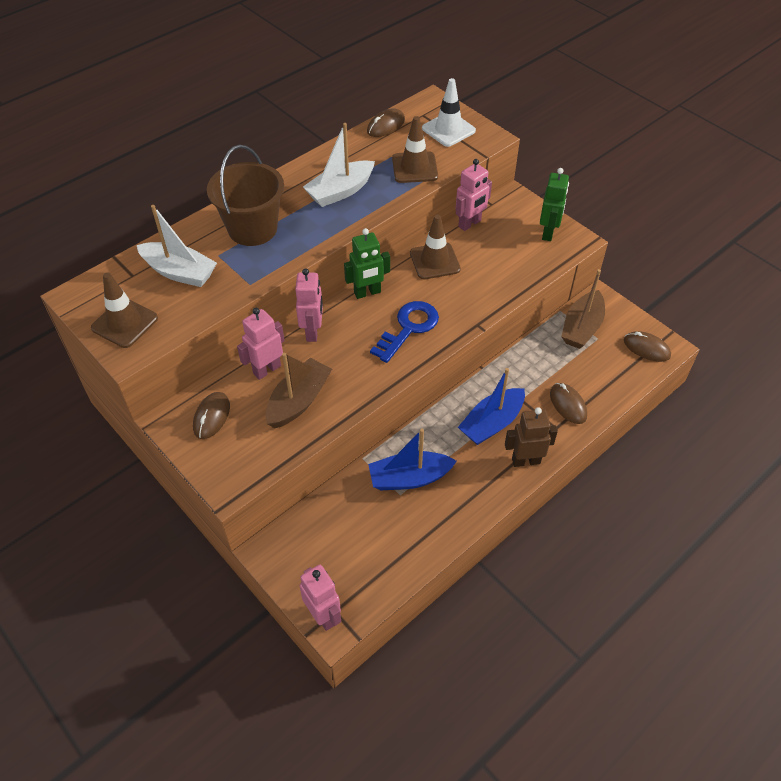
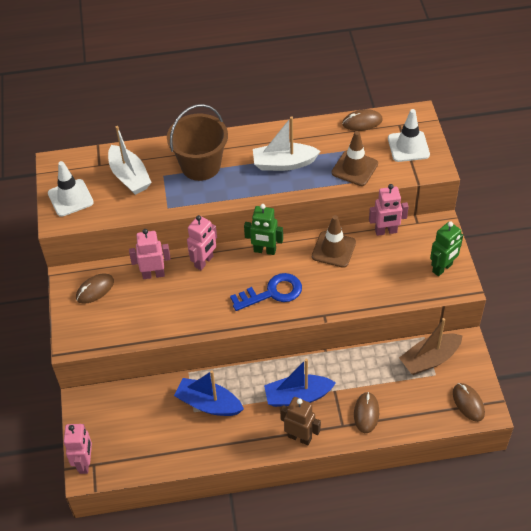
camera: 35 degrees right, 0 degrees up
(125, 323) = (70, 198): brown traffic cone -> white traffic cone
(299, 401) = (157, 308): brown boat -> none

